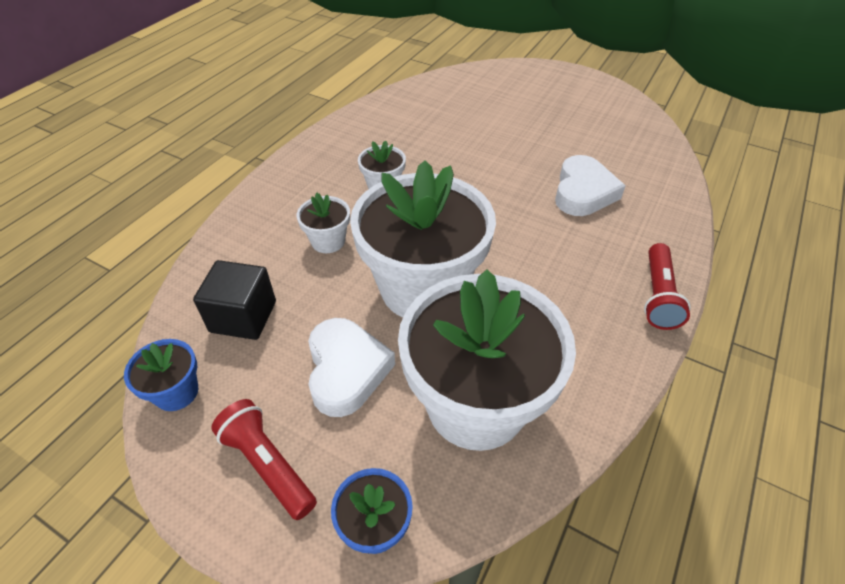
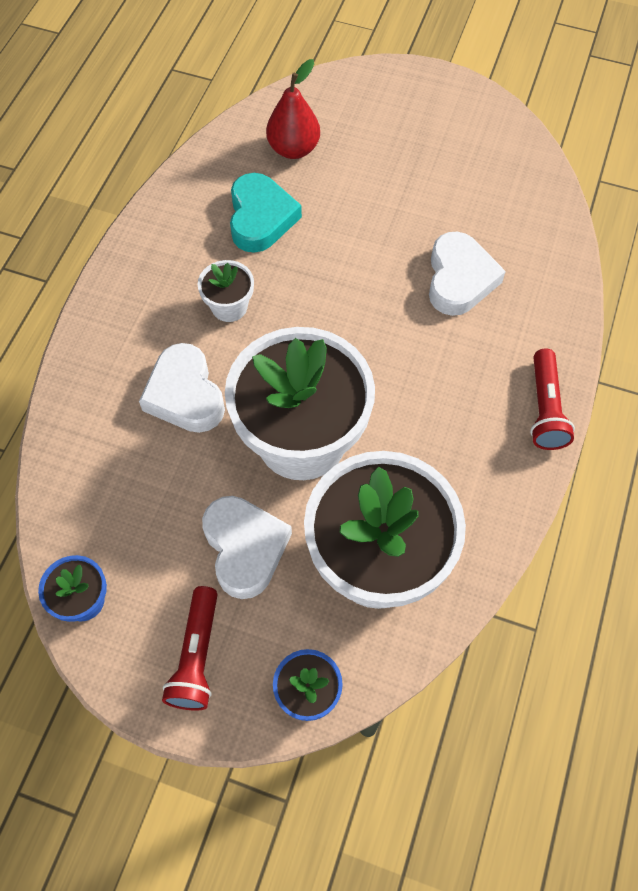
camera: 10 degrees left, 15 degrees up
(243, 316) = (121, 505): black cube -> none
(268, 465) = (196, 656): red flashlight -> red flashlight turned 120 degrees counterclockwise
(328, 241) = (185, 394): white flower pot -> white heart
(423, 136) = (260, 218): none -> turquoise heart
(459, 100) = (293, 149): none -> red pear

